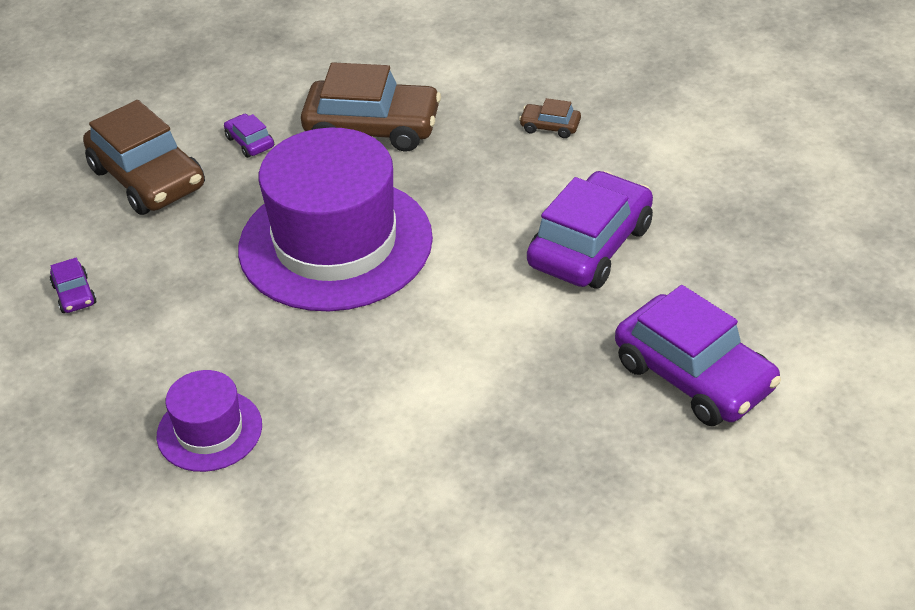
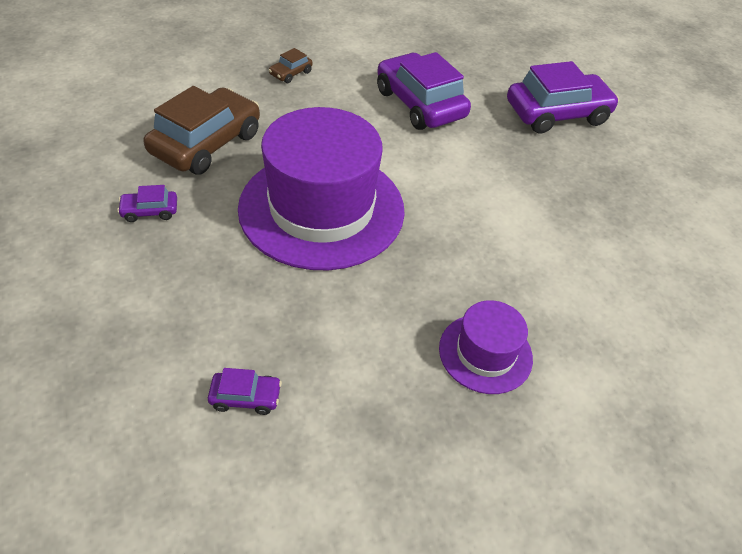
camera: 70 degrees left, 5 degrees up
(147, 178) = (128, 291): brown car -> none

